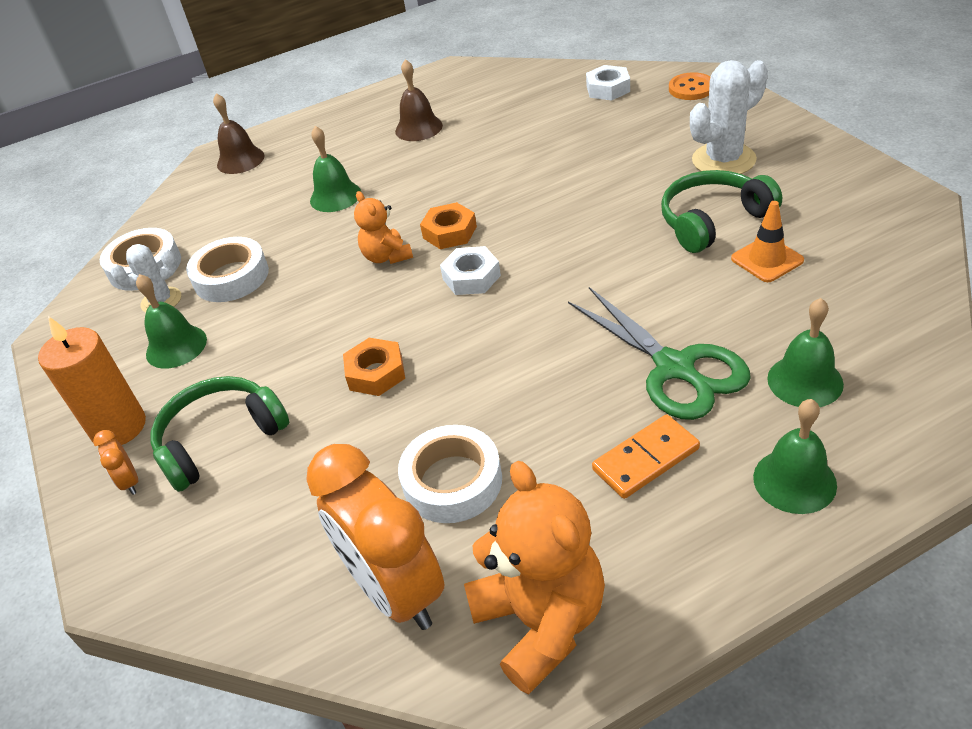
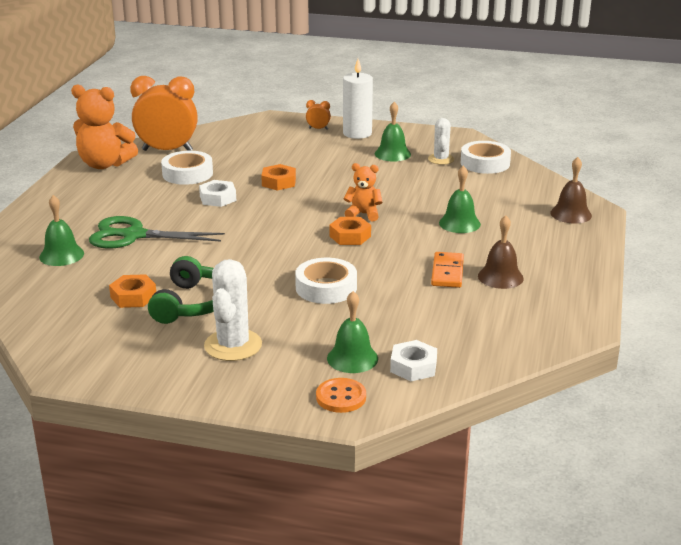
camera: 125 degrees right, 15 degrees down
(118, 427) = (357, 133): orange candle -> white candle
(220, 439) = (307, 146): green headphones -> none
(231, 277) = (428, 177): white tape -> white tape (326, 287)
(471, 277) = (298, 225): white nut -> white nut (218, 198)
(646, 459) = (112, 207): orange domino -> orange domino (447, 272)
(767, 259) = (133, 297): orange traffic cone -> orange nut
(794, 481) = (39, 225): green bell -> green bell (352, 358)

